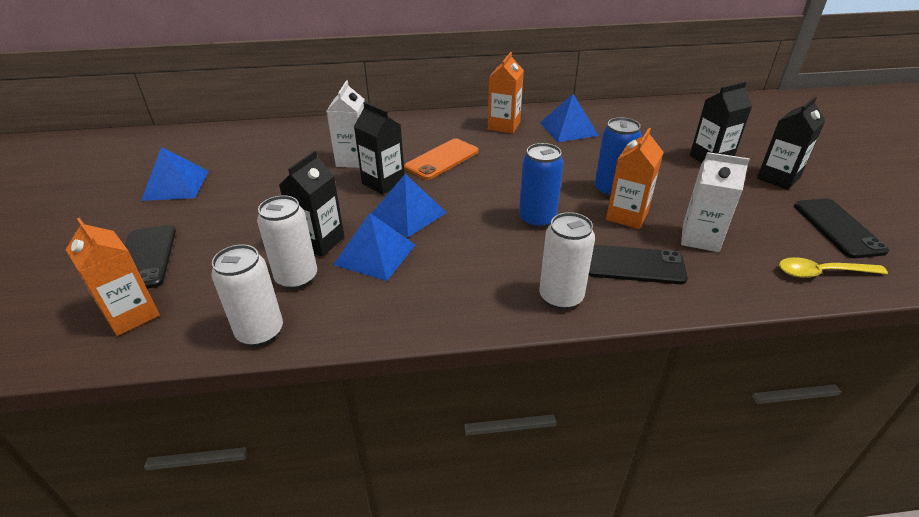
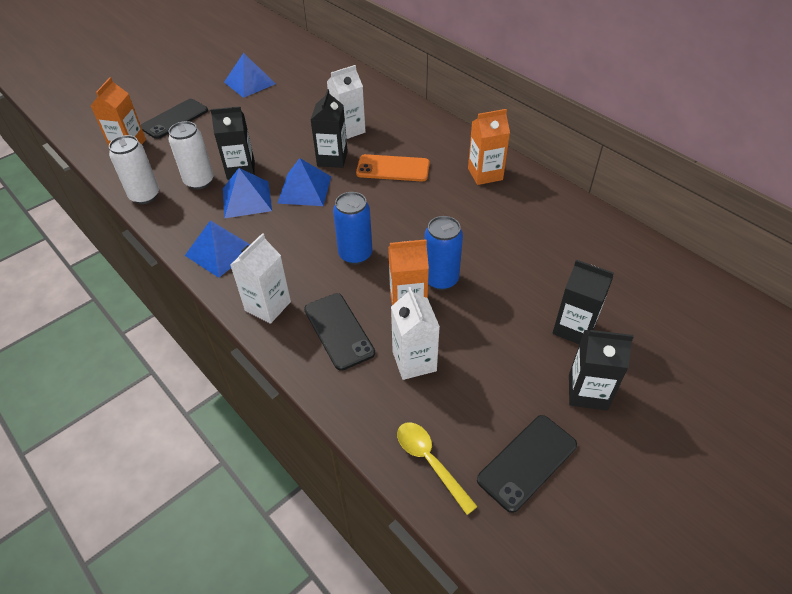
camera: 55 degrees right, 10 degrees up
(561, 297) = (268, 306): white can -> white carton
(568, 129) = (524, 213): blue pyramid -> blue pyramid (220, 251)

